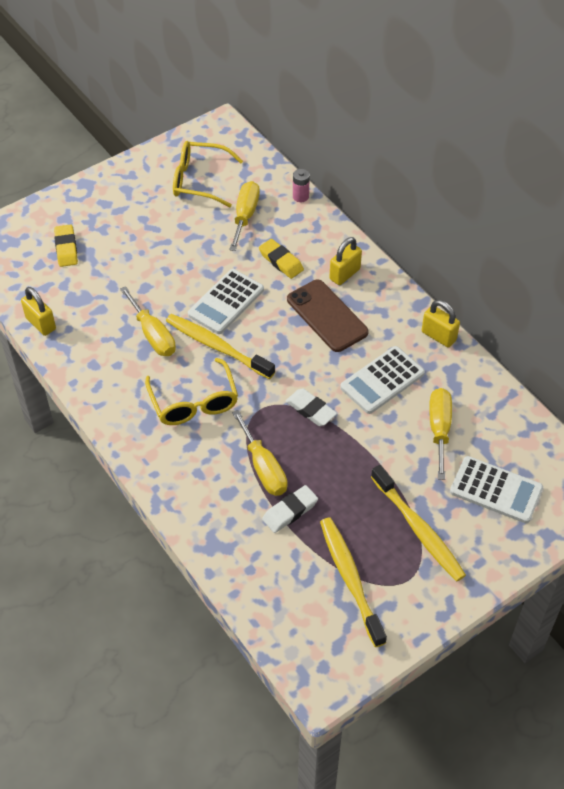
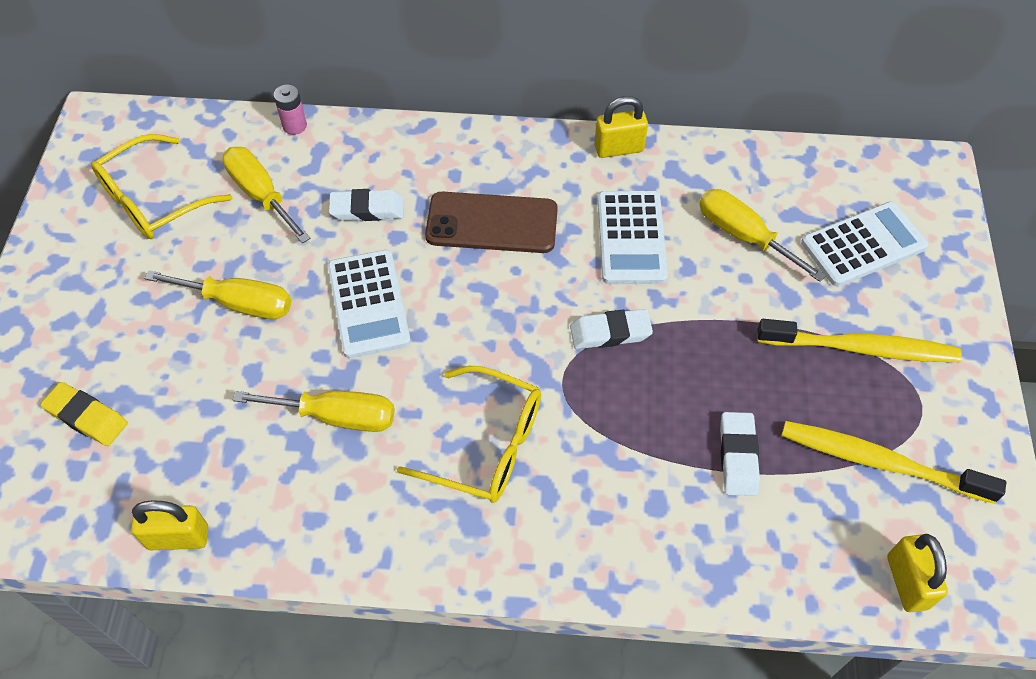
camera: 50 degrees left, 5 degrees up
(217, 346) = (426, 361): yellow toothbrush -> none
(263, 467) = (651, 439): yellow screwdriver -> yellow screwdriver (239, 303)
(281, 261) = (367, 209): yellow eraser -> white eraser
(344, 274) = (450, 166): yellow padlock -> yellow padlock (907, 582)

